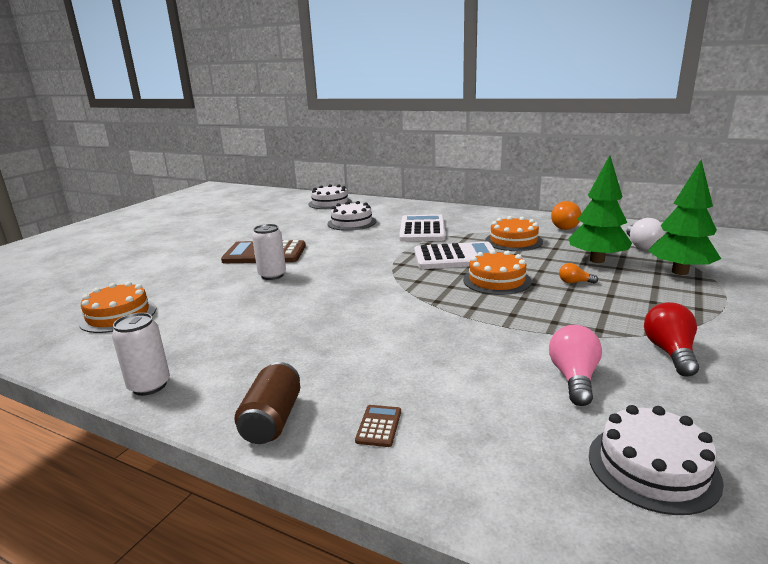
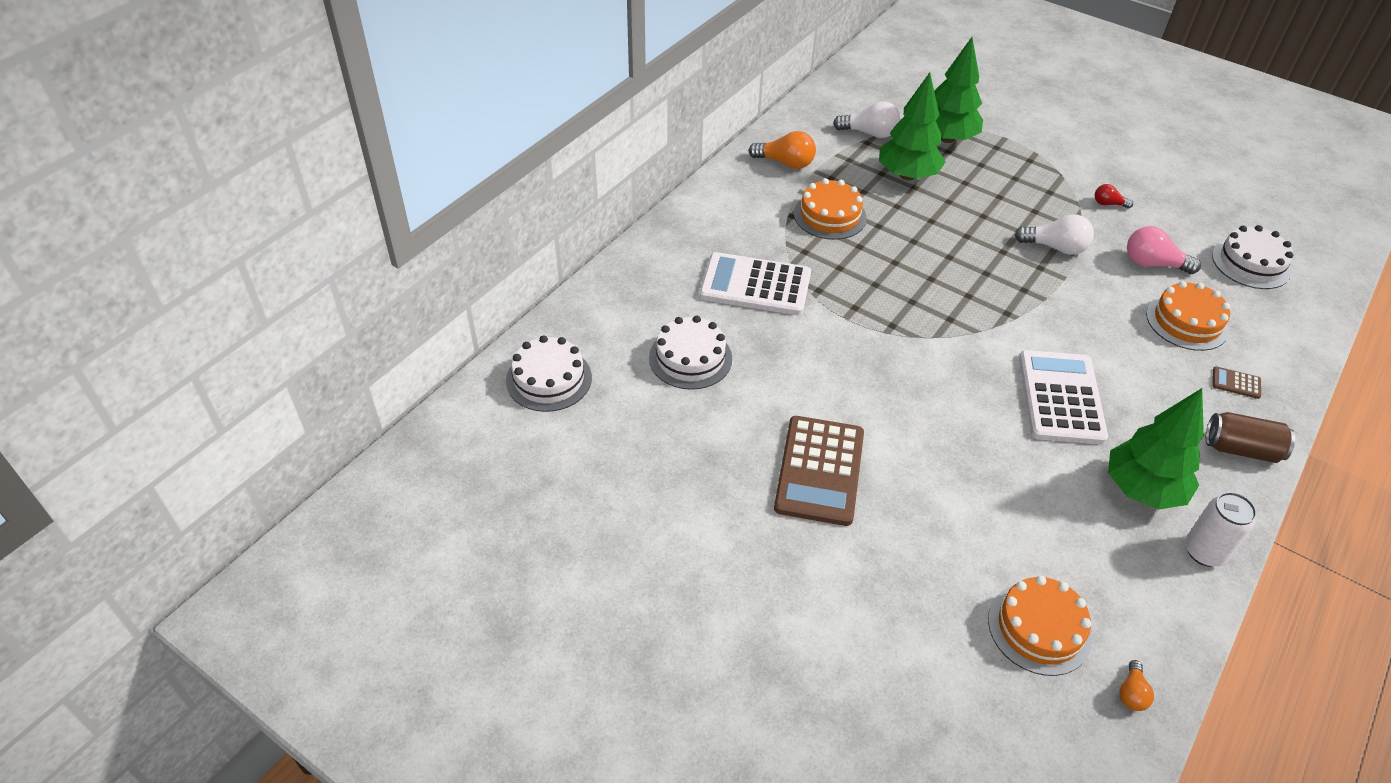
camera: 85 degrees left, 25 degrees up
(228, 358) = (1142, 490): none -> green tree
(272, 275) = (913, 458): white can -> none
(456, 257) = (877, 274): white calculator -> white calculator (1060, 398)
(497, 280) = (955, 258): orange cake -> orange cake (1187, 321)
(552, 322) = (1055, 247): none -> white light bulb
(574, 282) = (966, 208): orange light bulb -> orange light bulb (1131, 693)
(670, 352) = (1108, 204): red light bulb -> red light bulb, size x0.56

